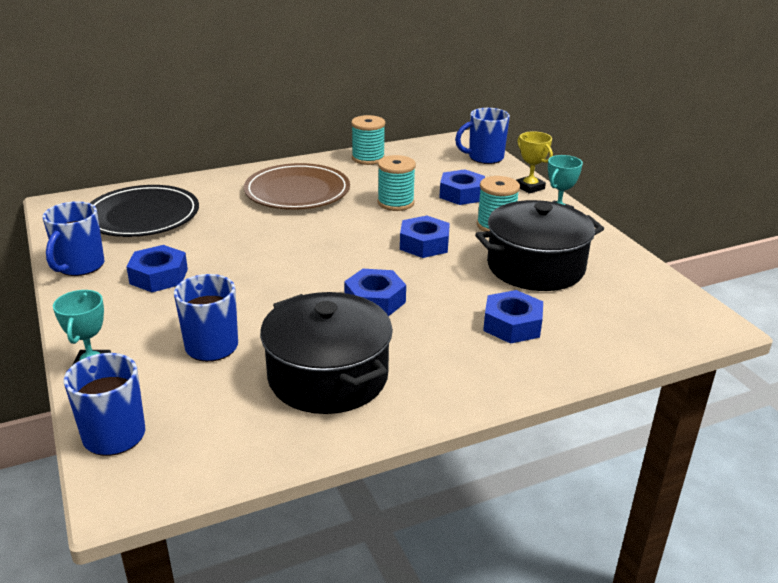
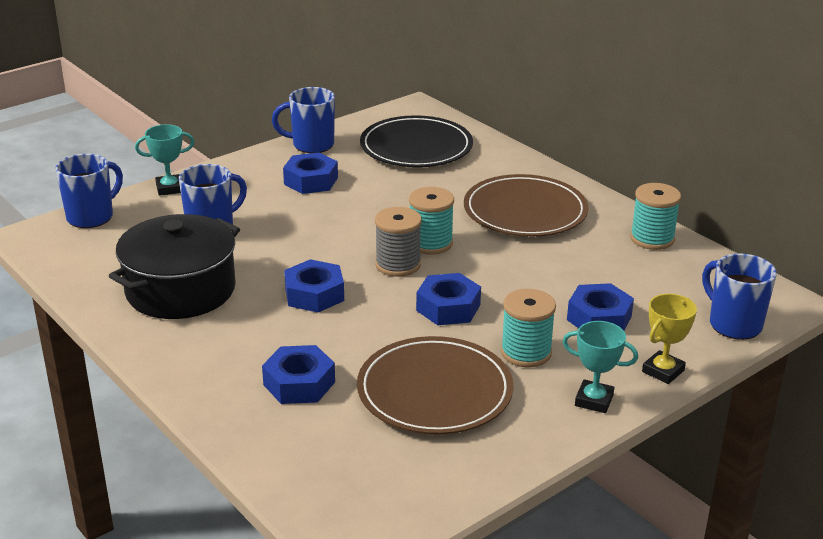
camera: 75 degrees right, 0 degrees up
(347, 255) = (398, 265): none -> grey spool
(395, 203) = (540, 275): turquoise spool -> turquoise spool (430, 243)
(535, 267) = (434, 391): black pot -> brown plate

